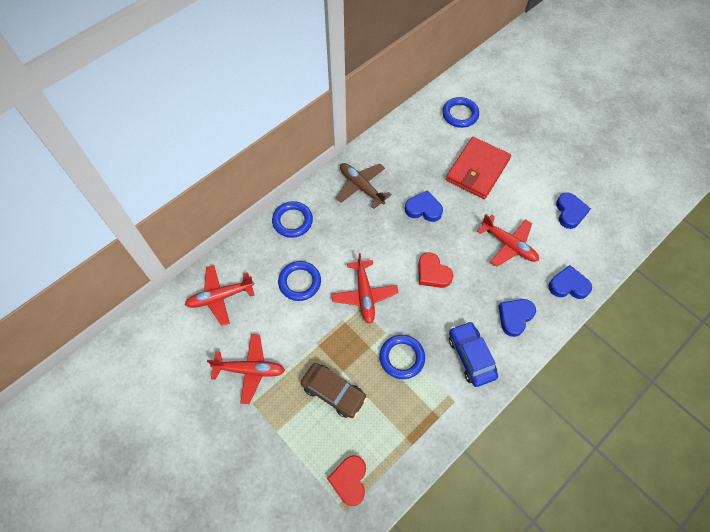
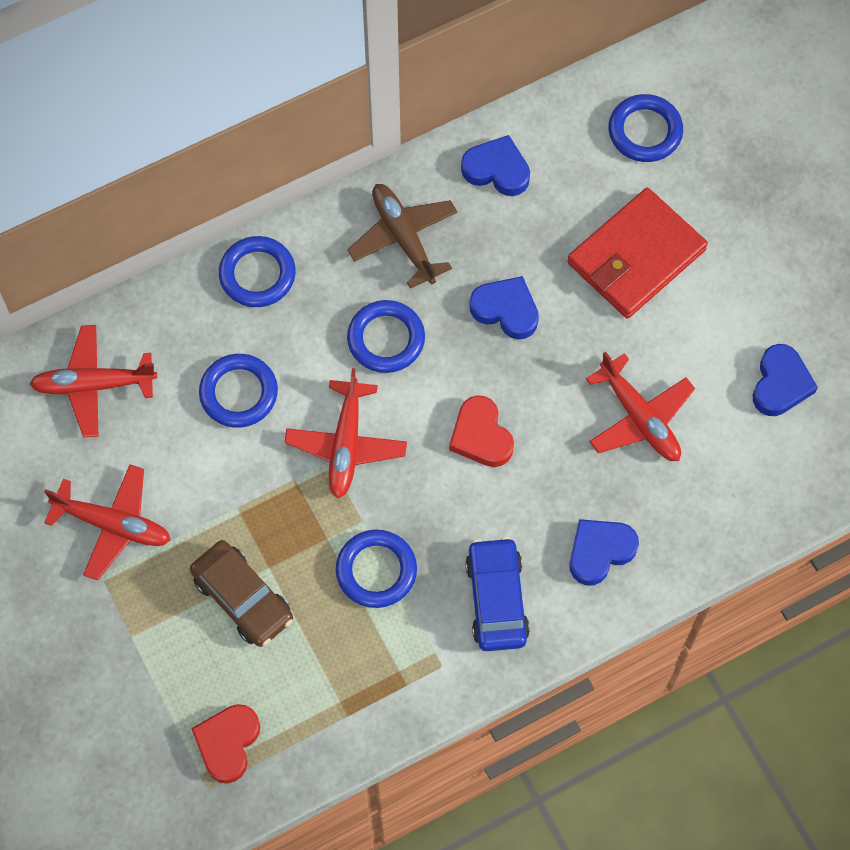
camera: 15 degrees right, 5 degrees up
(368, 237) = (386, 339): none -> blue ring
(568, 285) = (719, 520): blue heart -> blue heart (497, 170)

